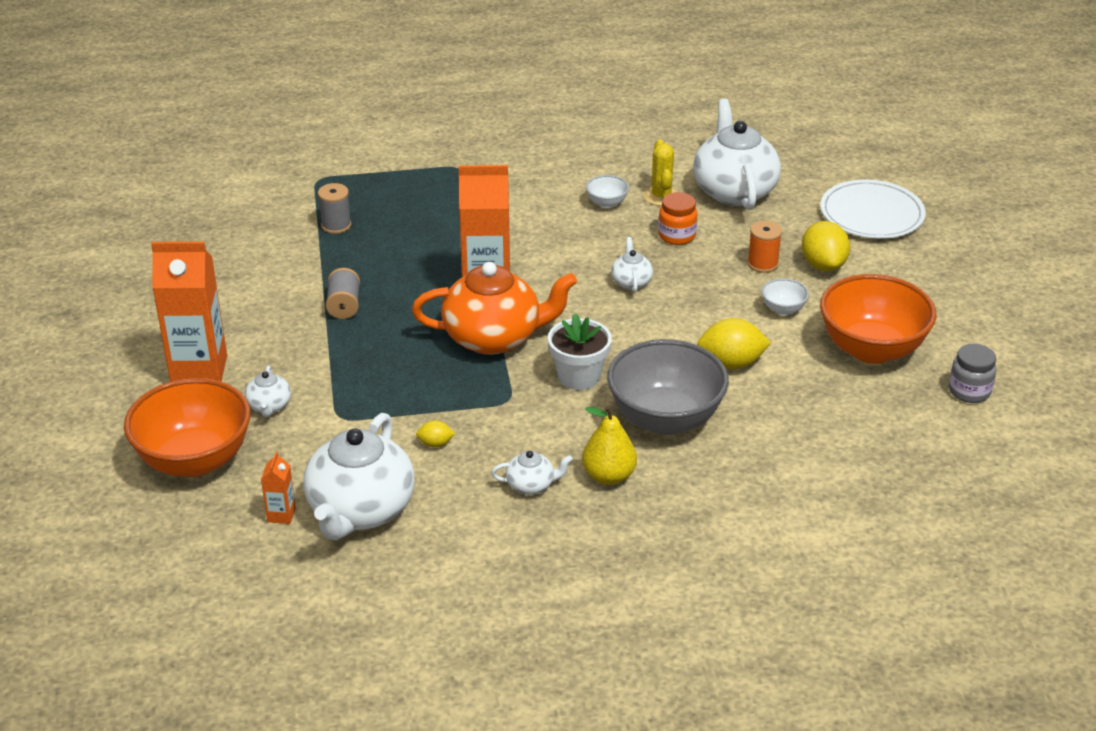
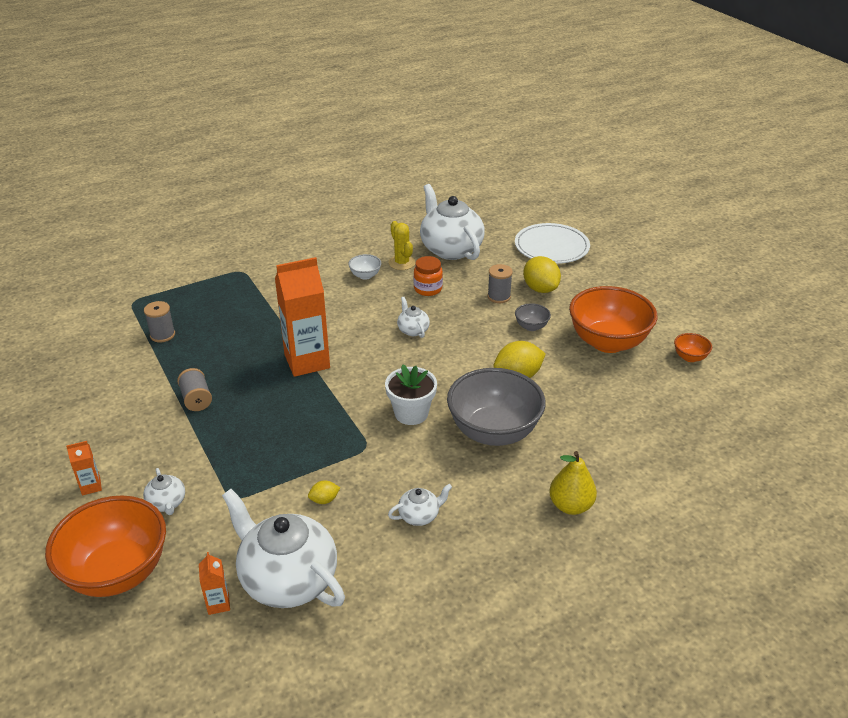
camera: 20 degrees left, 0 degrees up
(199, 371) = (91, 486): orange carton -> orange carton, size x0.43
(360, 511) = (287, 579): white teapot -> white teapot turned 135 degrees clockwise
(494, 337) = (330, 397): orange teapot -> none
(609, 476) = (476, 491): yellow pear -> yellow pear (570, 505)
(762, 264) = (499, 297): orange spool -> grey spool
(783, 309) = (531, 327): white bowl -> grey bowl
(969, 391) = (690, 357): grey jar -> orange bowl

